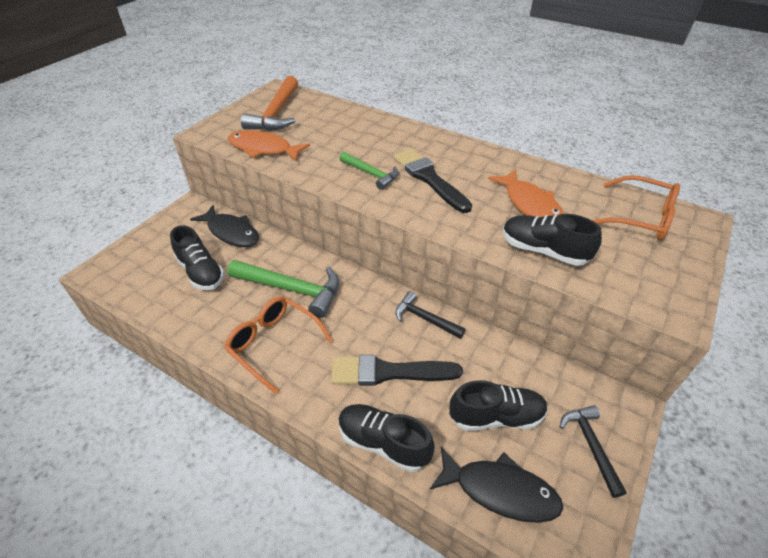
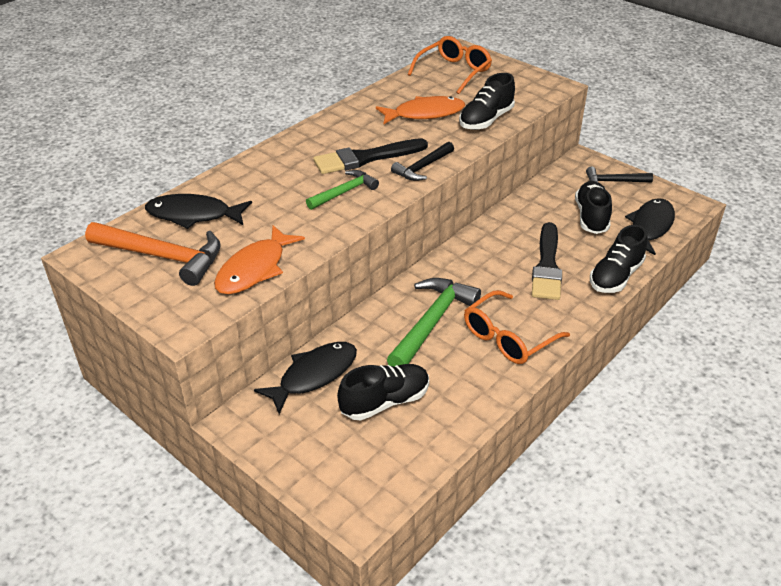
camera: 80 degrees left, 5 degrees down
(325, 115) = (193, 215): none -> black fish
(425, 318) = (488, 237): black hammer -> black hammer (423, 167)

